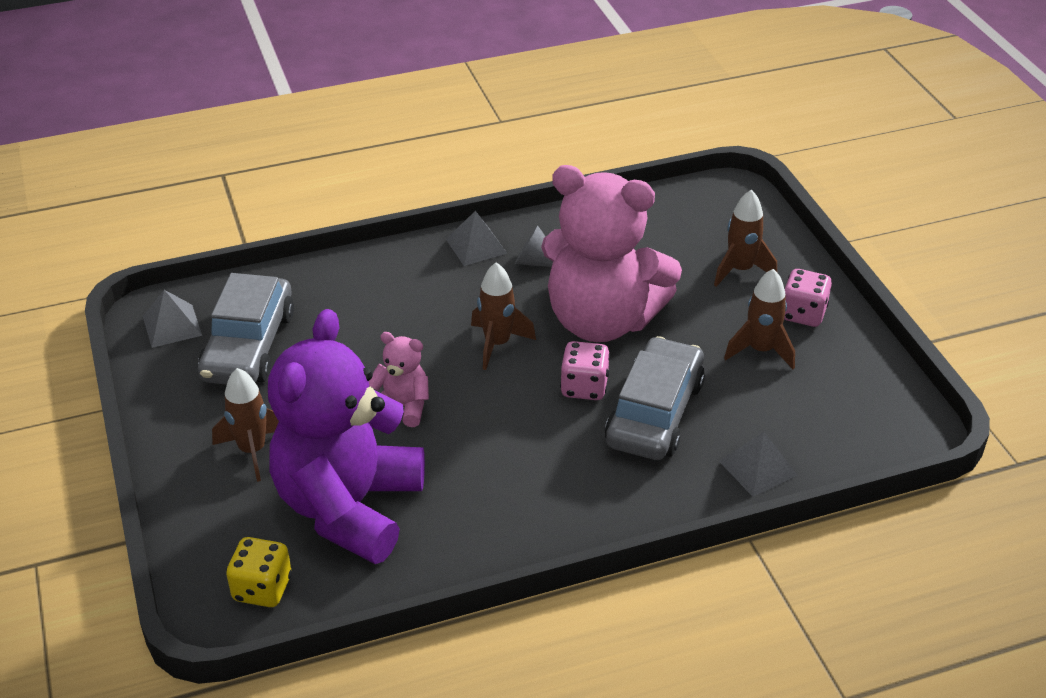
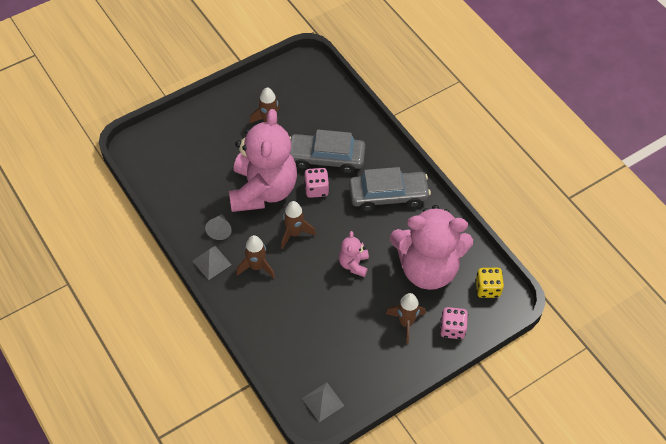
camera: 105 degrees left, 15 degrees up
(248, 346) = (328, 353): grey car -> grey car (388, 195)
(349, 507) = (427, 268): purple teddy bear -> pink teddy bear
(740, 270) = (206, 136): brown rocket -> brown rocket (256, 267)
(758, 468) = (350, 115): grey pyramid -> none
(803, 314) = (236, 108): pink dice -> pink dice (452, 329)

